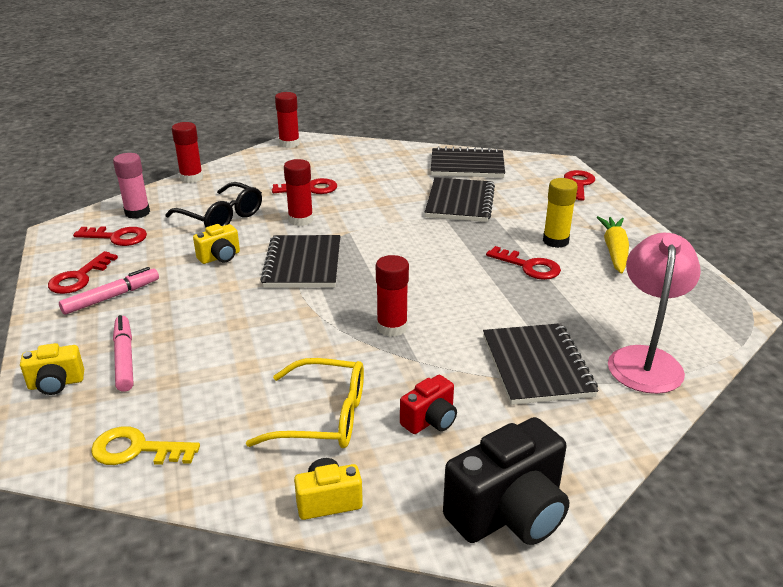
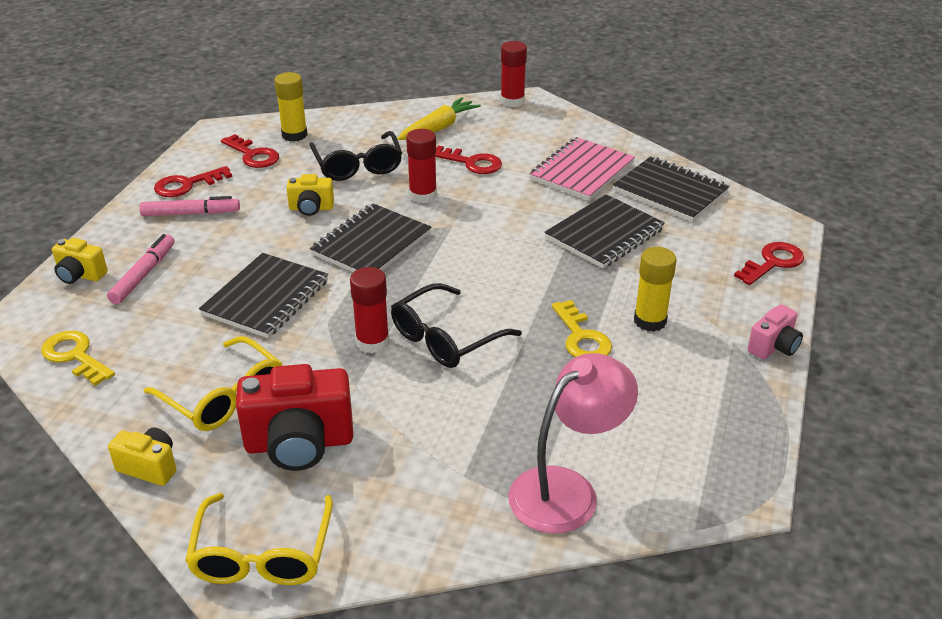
camera: 35 degrees right, 5 degrees up
(137, 213) = (294, 135): pink glue stick -> yellow glue stick
(191, 178) = (378, 112): red glue stick -> none
(395, 171) = (582, 171): none -> pink notebook
(430, 420) = (299, 444): red camera -> red camera, size x1.86
(441, 303) = (445, 338): none -> black glasses
(509, 513) = (262, 554): black camera -> yellow glasses
(529, 266) = (581, 337): red key -> yellow key
(536, 366) = (452, 442): black notebook -> black notebook (266, 298)
(614, 251) = (701, 360): yellow carrot -> yellow carrot (438, 128)
(641, 228) = (774, 347): none -> pink camera

